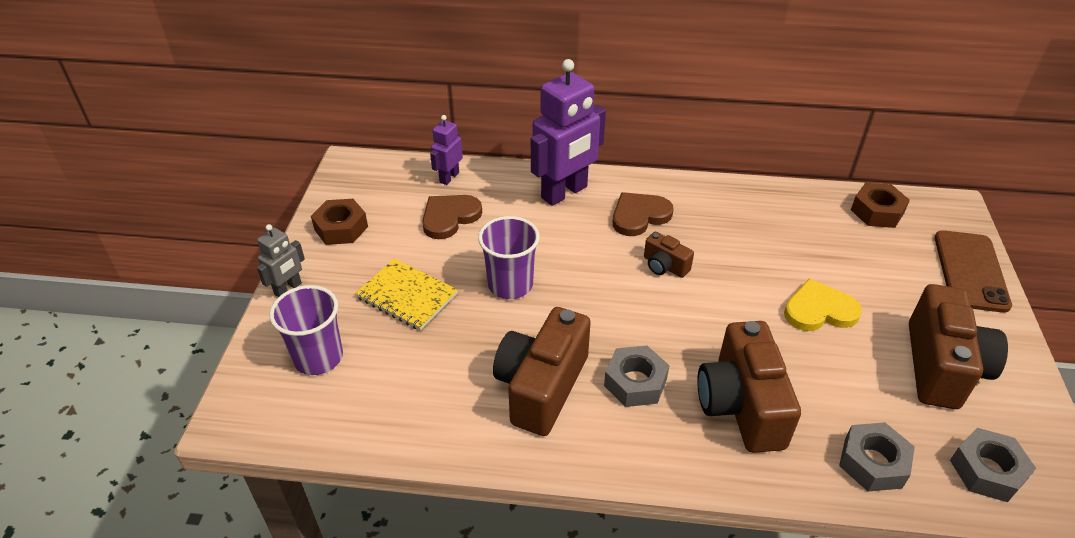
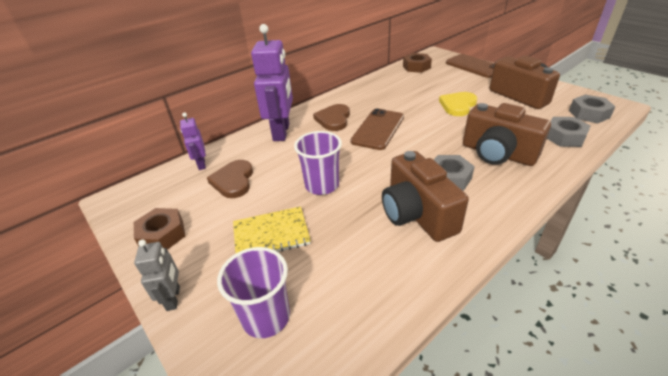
camera: 45 degrees left, 5 degrees down
(664, 266) = (378, 129): brown camera -> brown phone

